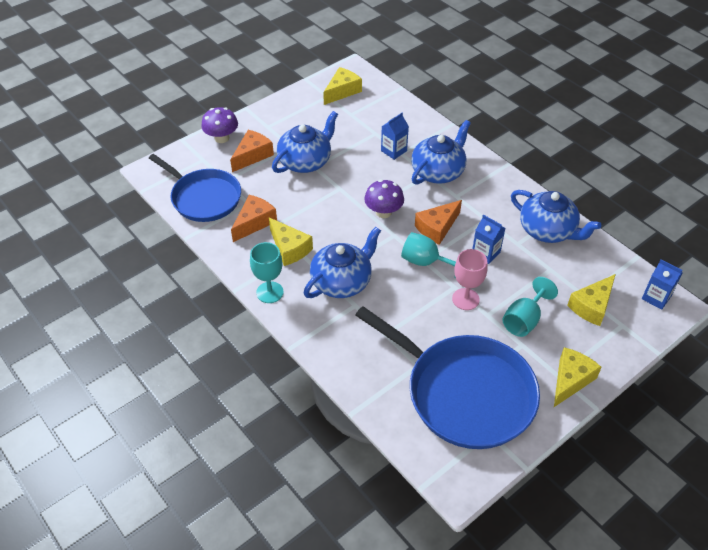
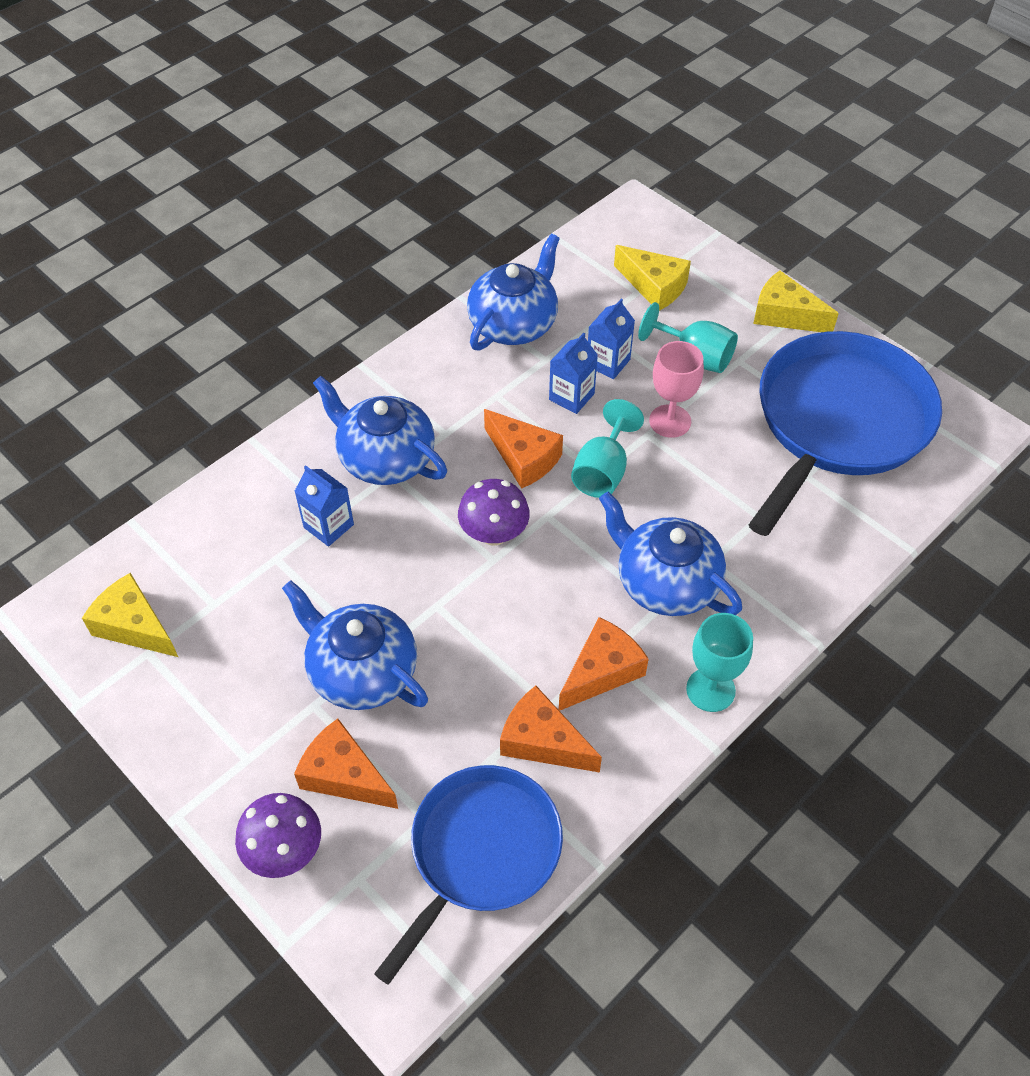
camera: 95 degrees left, 5 degrees up
(289, 248) = (602, 671): yellow cheese -> orange cheese
(656, 297) = (626, 225): blue carton -> blue carton (608, 363)

